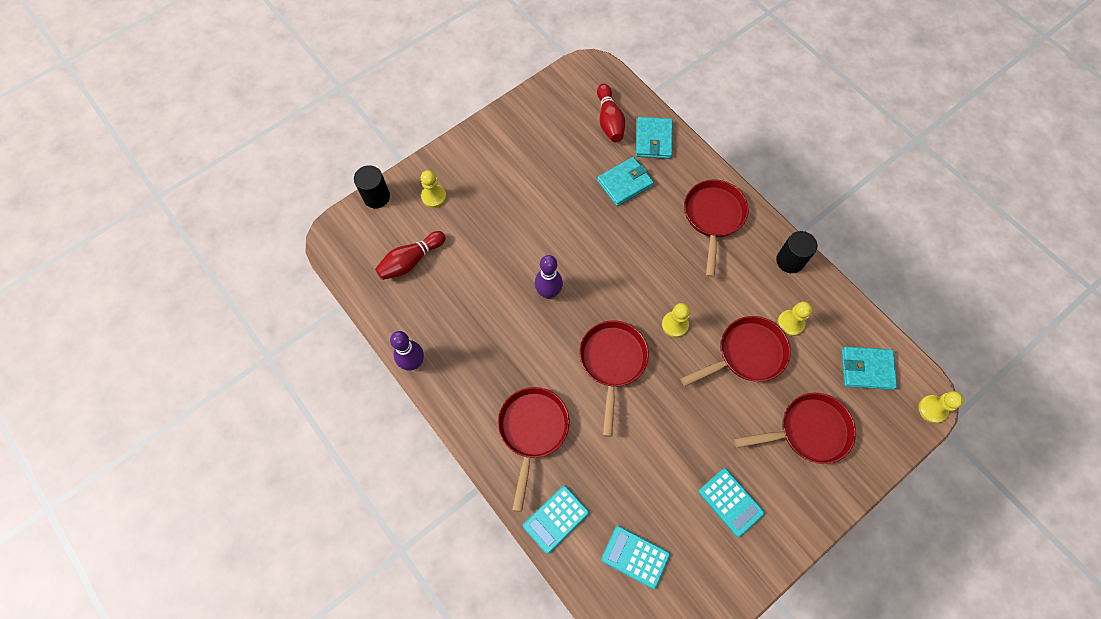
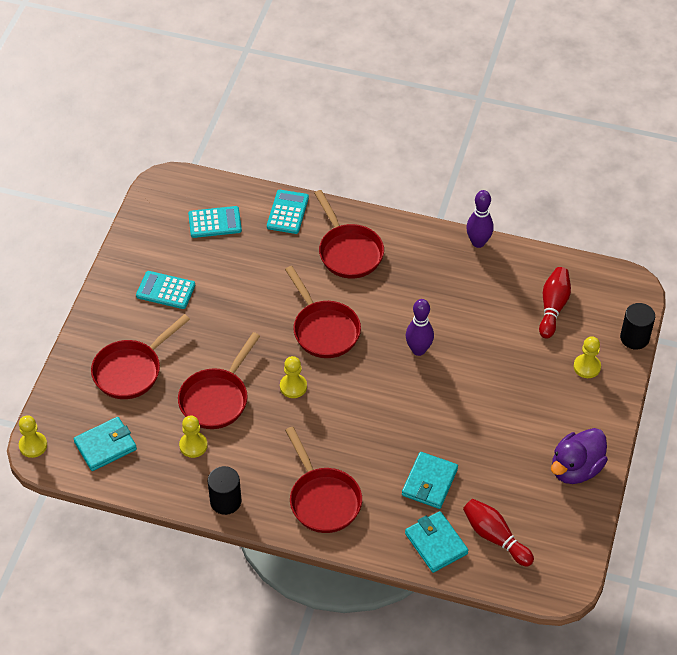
camera: 145 degrees right, 15 degrees down
(513, 131) = (576, 468): none -> purple duck

